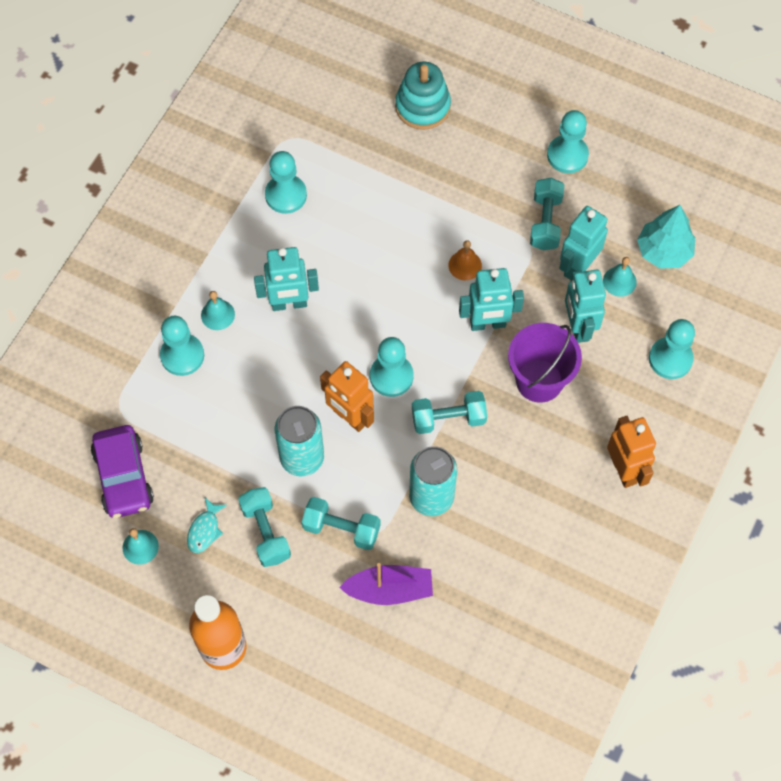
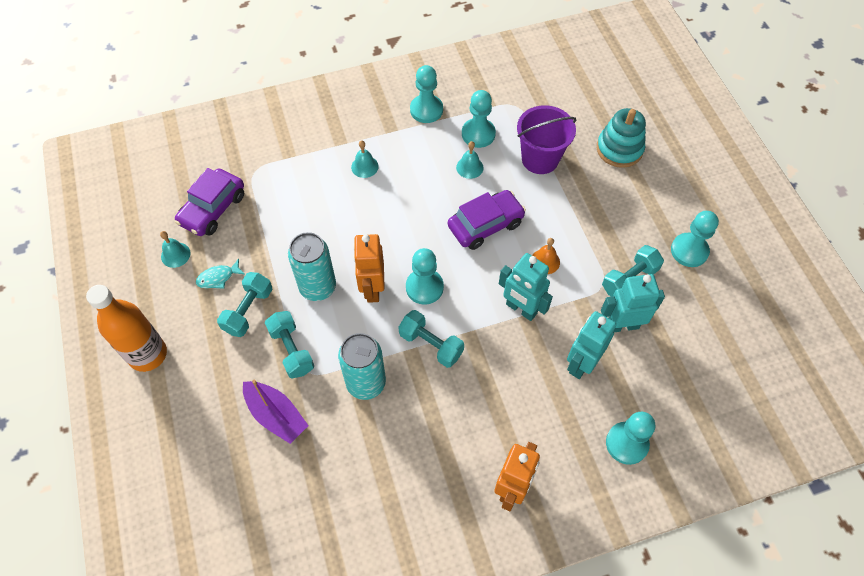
camera: 45 degrees right, 5 degrees down
(182, 355) = (320, 172): turquoise pawn -> turquoise pawn (426, 110)
(289, 304) = (411, 194): turquoise robot -> none
(383, 276) = (485, 225): none -> purple car
(539, 380) = (516, 374): purple bucket -> purple bucket (540, 159)
(619, 281) = (643, 360): turquoise bell -> turquoise bell (469, 167)
(664, 251) = (697, 367): turquoise tree -> none

